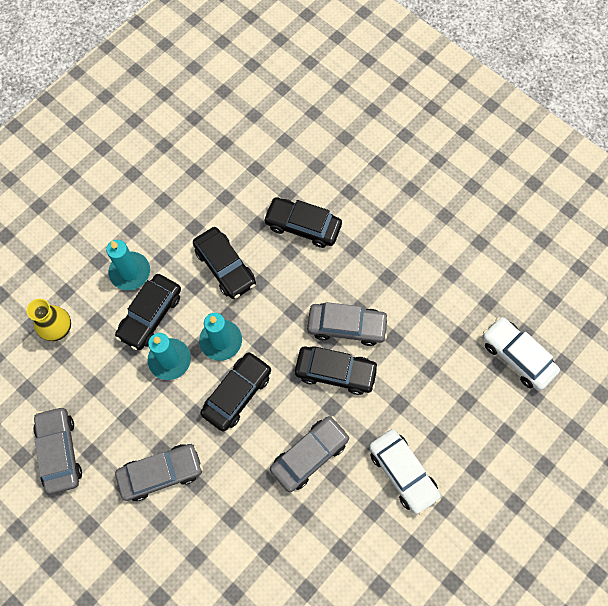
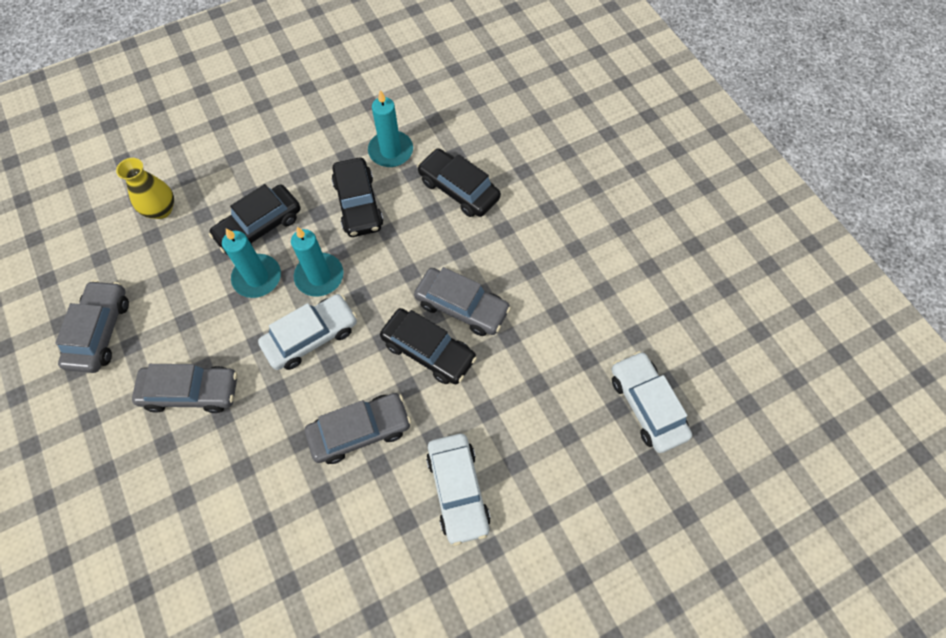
camera: 20 degrees right, 5 degrees down
(130, 272) = (259, 178): turquoise candle -> turquoise candle (391, 151)
(237, 393) = (311, 336): black car -> white car

